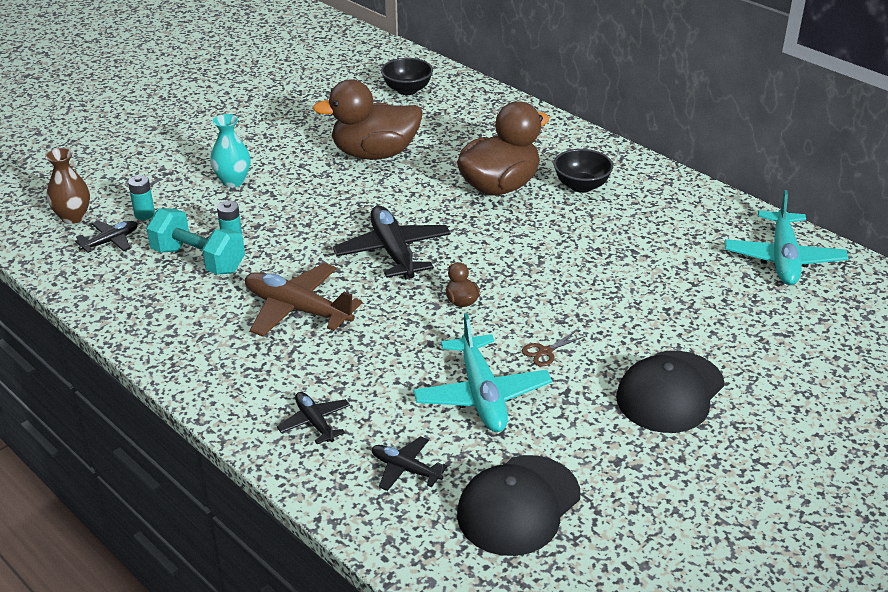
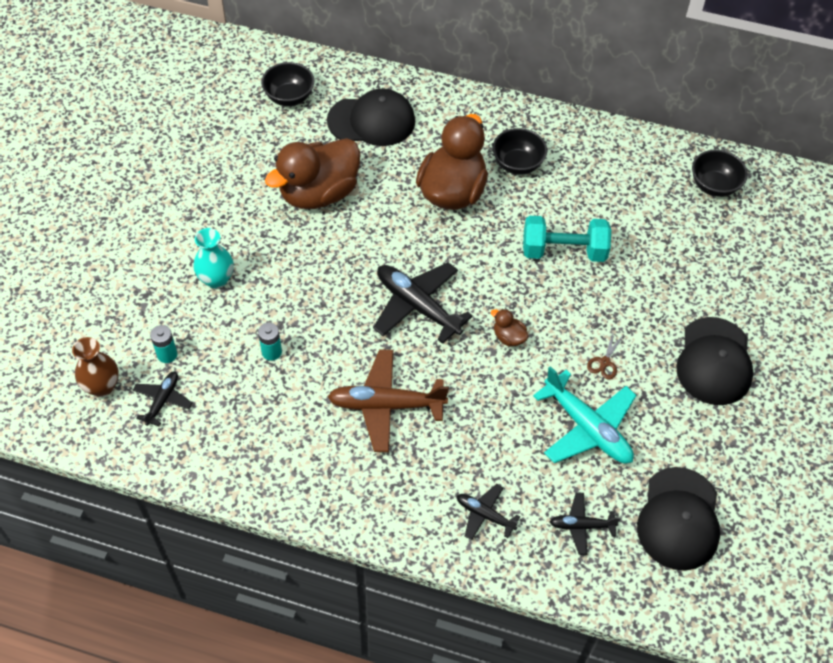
camera: 30 degrees left, 20 degrees up
(198, 260) = (260, 387): turquoise dumbbell -> turquoise dumbbell (563, 251)
(466, 122) = (371, 121): none -> black cap
(783, 258) = (714, 186): turquoise plane -> black bowl

